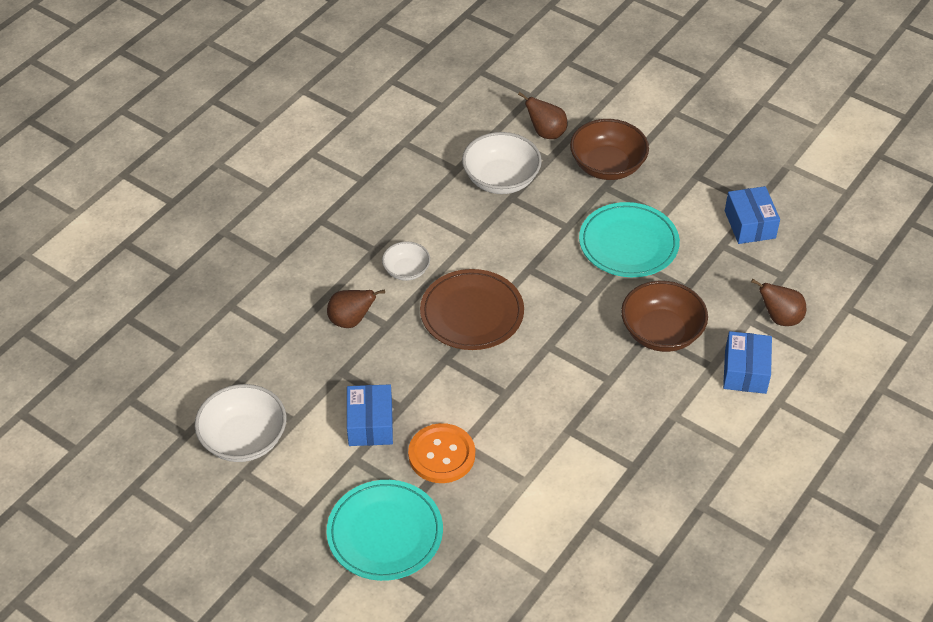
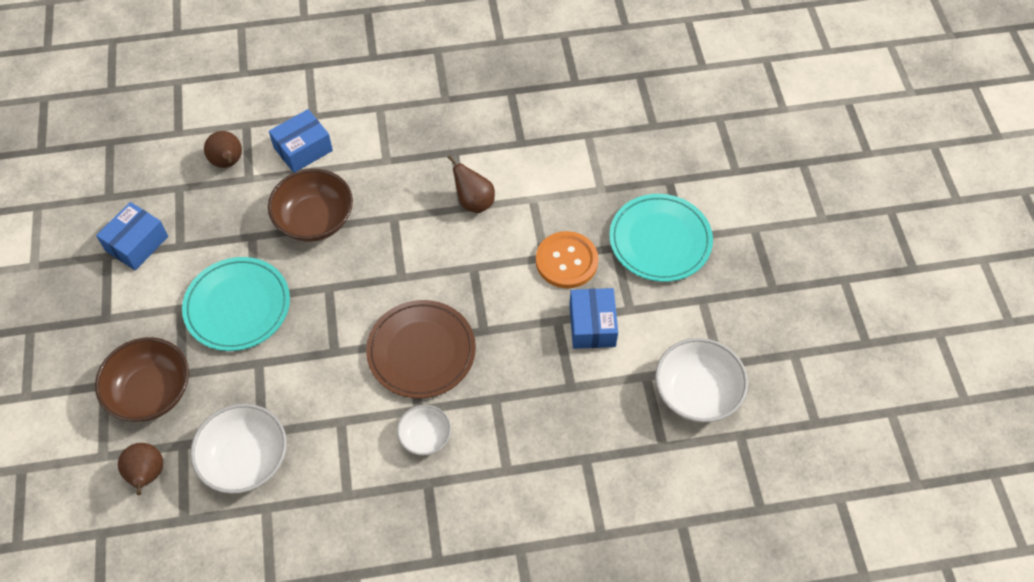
camera: 135 degrees left, 10 degrees up
(351, 320) = (517, 427): brown pear -> brown pear (474, 202)
(370, 424) = (592, 325): blue box -> blue box turned 45 degrees counterclockwise

